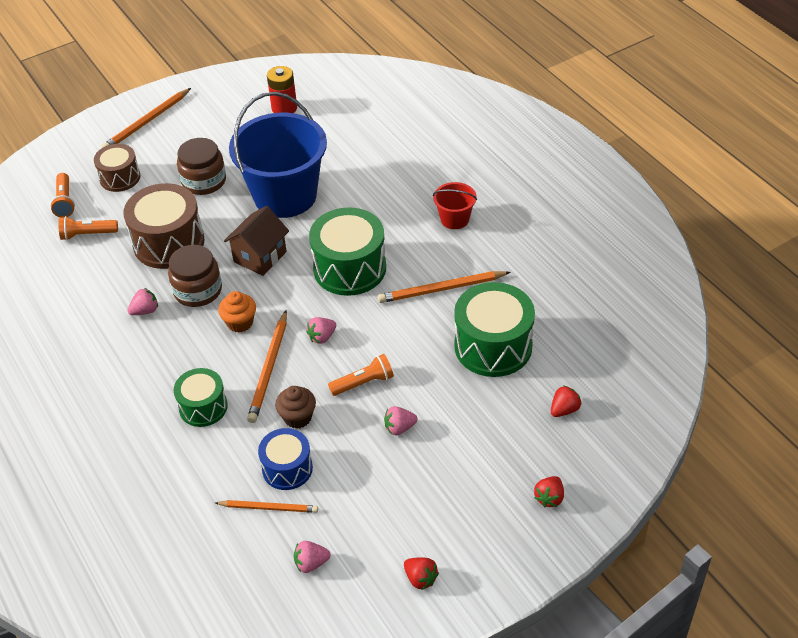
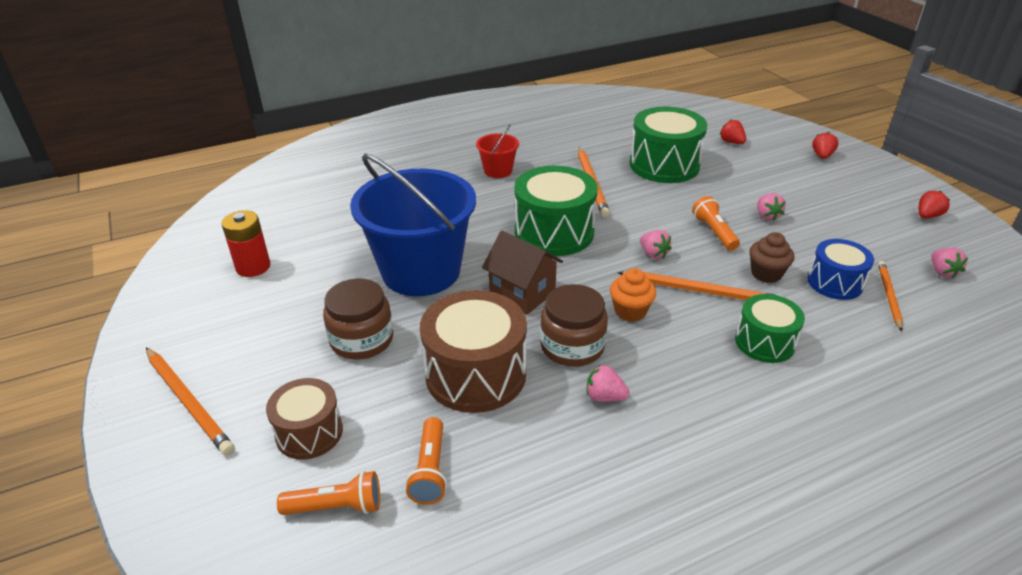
camera: 85 degrees left, 10 degrees down
(145, 311) = (604, 397): pink strawberry -> pink strawberry turned 45 degrees counterclockwise
(549, 498) = (822, 156): red strawberry -> red strawberry turned 105 degrees counterclockwise

